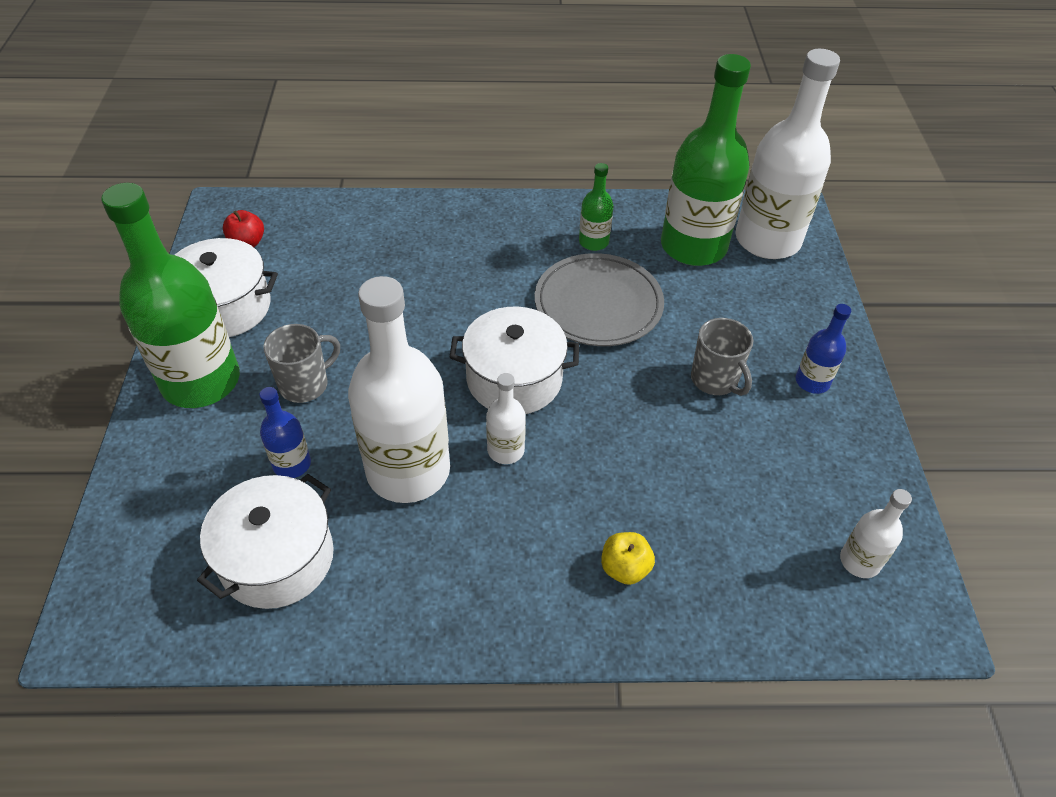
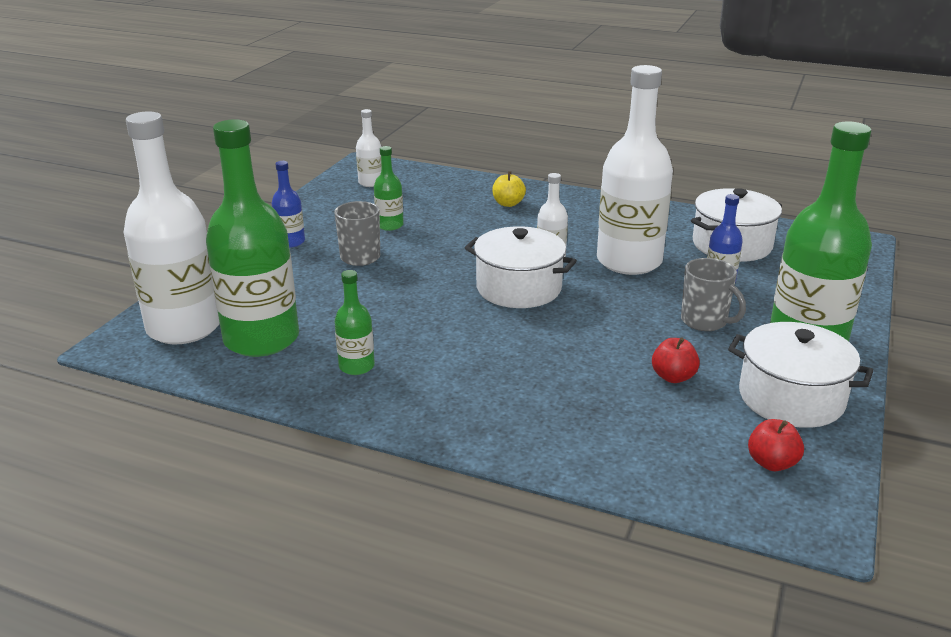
camera: 155 degrees left, 20 degrees down
(305, 384) = (705, 321): grey mug -> grey mug turned 120 degrees counterclockwise
(329, 302) = (673, 377): none -> red apple
(598, 304) = (403, 317): grey plate -> none
(736, 453) = (389, 225): none -> green bottle

